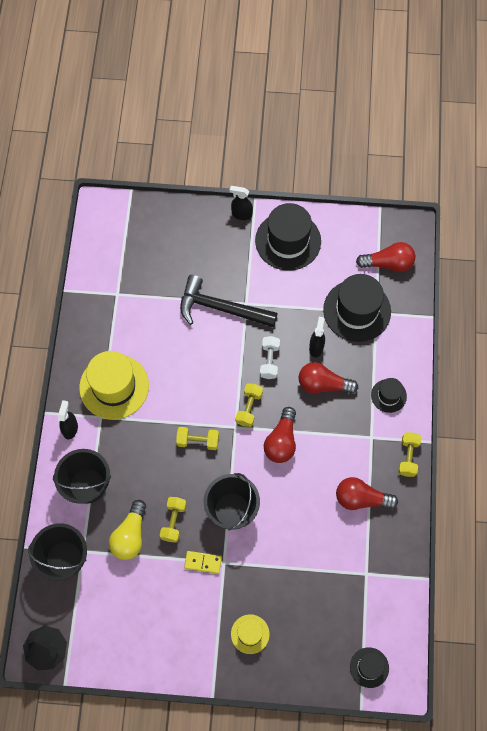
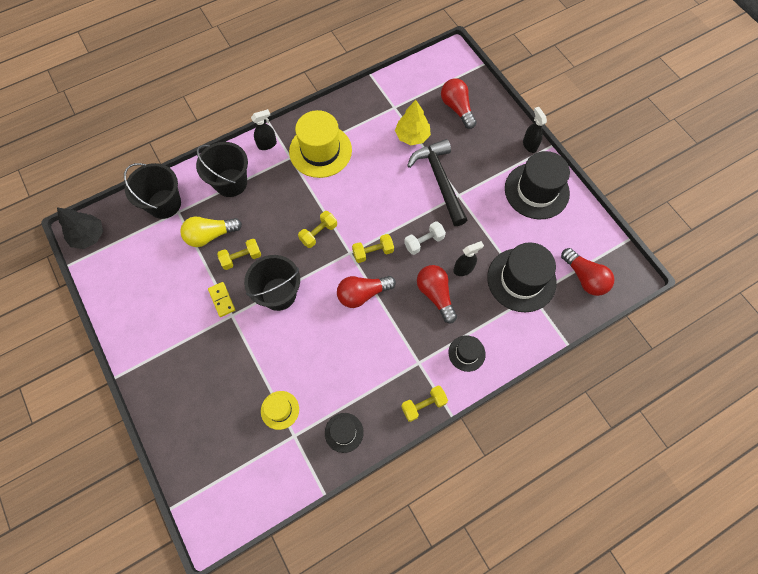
camera: 55 degrees right, 0 degrees up
(159, 300) = (412, 136): none -> yellow tree
(198, 441) = (318, 233): yellow dumbbell -> yellow dumbbell turned 75 degrees clockwise
(250, 634) = (184, 373): yellow hat -> yellow hat (280, 410)
(361, 499) = (358, 389): red light bulb -> red light bulb (457, 108)
(369, 667) = (212, 491): black hat -> black hat (344, 432)

